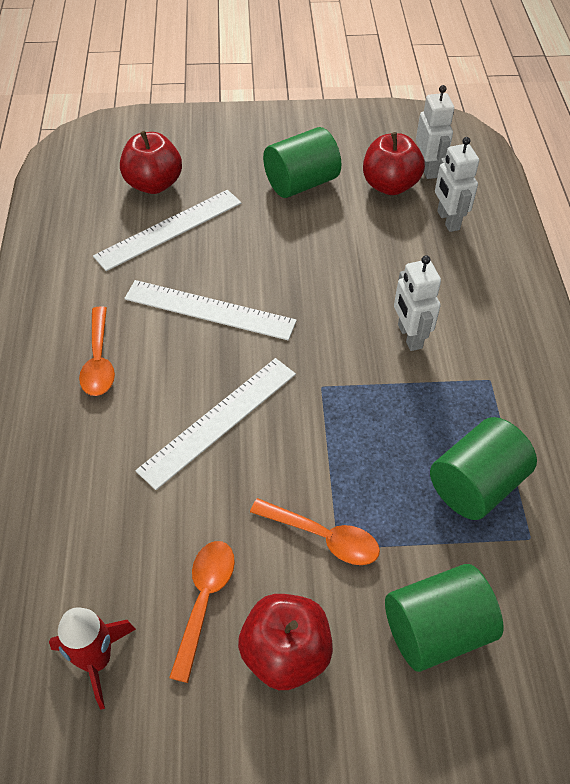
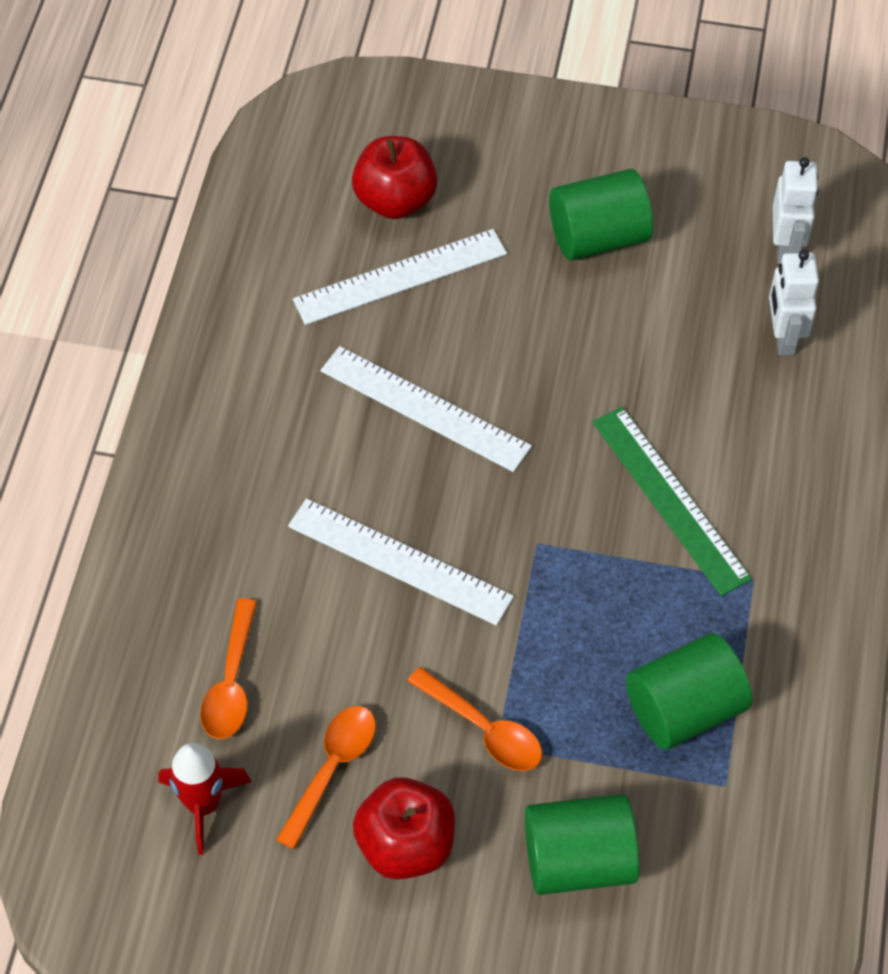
camera: 15 degrees right, 5 degrees up
(99, 360) = (272, 451): orange spoon -> orange spoon (231, 682)
(219, 421) = (399, 561): white ruler -> white ruler turned 60 degrees clockwise
(390, 185) = (721, 264): red apple -> none
(409, 336) = (670, 499): white robot -> green ruler

